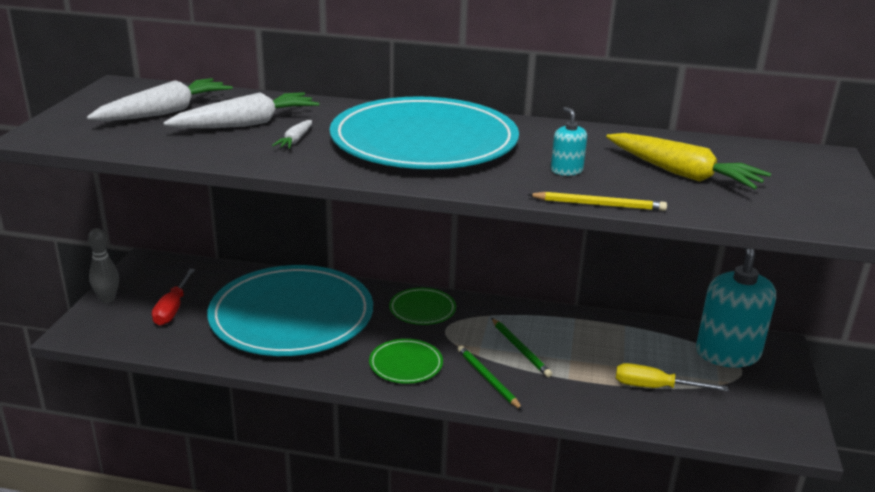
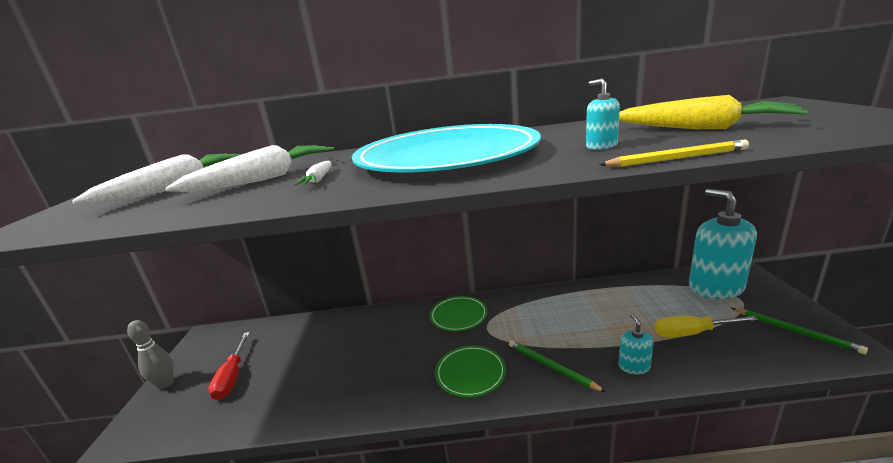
camera: 10 degrees left, 5 degrees down
(291, 316) = (348, 353): turquoise plate -> none
(520, 349) = (559, 329): green pencil -> green pencil (795, 331)
(568, 399) = (634, 366): none -> turquoise soap dispenser

